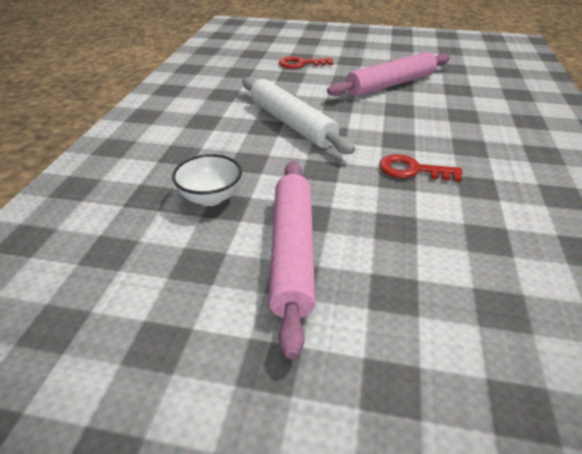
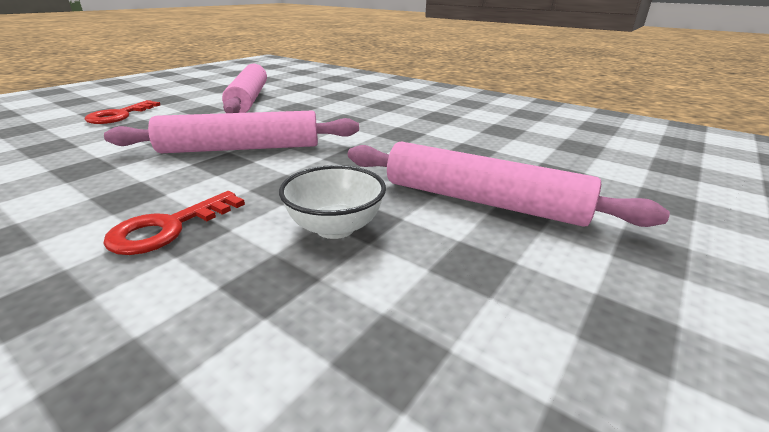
camera: 65 degrees left, 10 degrees down
(292, 123) = (241, 148): white rolling pin -> pink rolling pin
(412, 170) = (396, 127): red key -> red key (169, 228)

